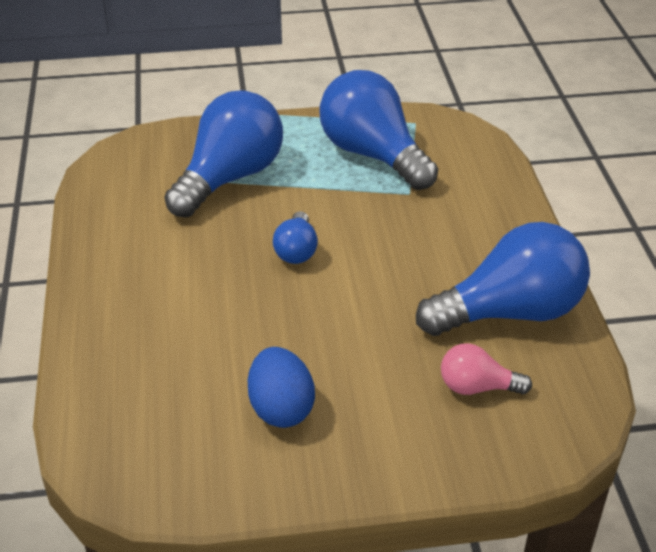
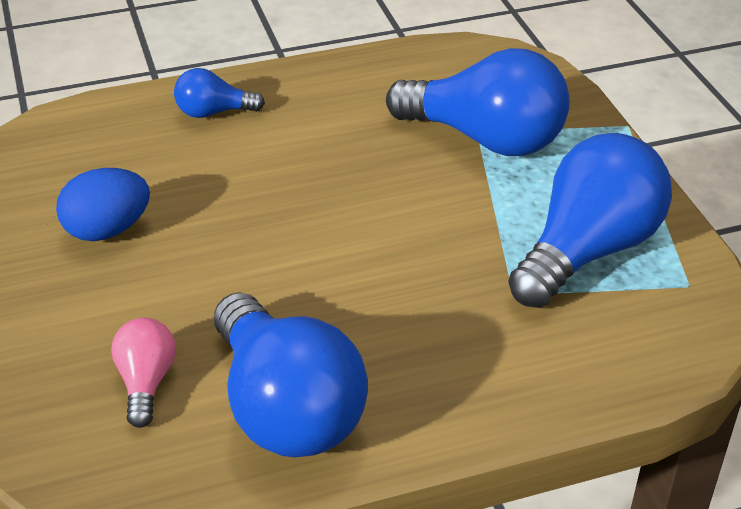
camera: 80 degrees right, 0 degrees up
(296, 250) = (364, 208): blue light bulb -> blue light bulb (213, 112)

